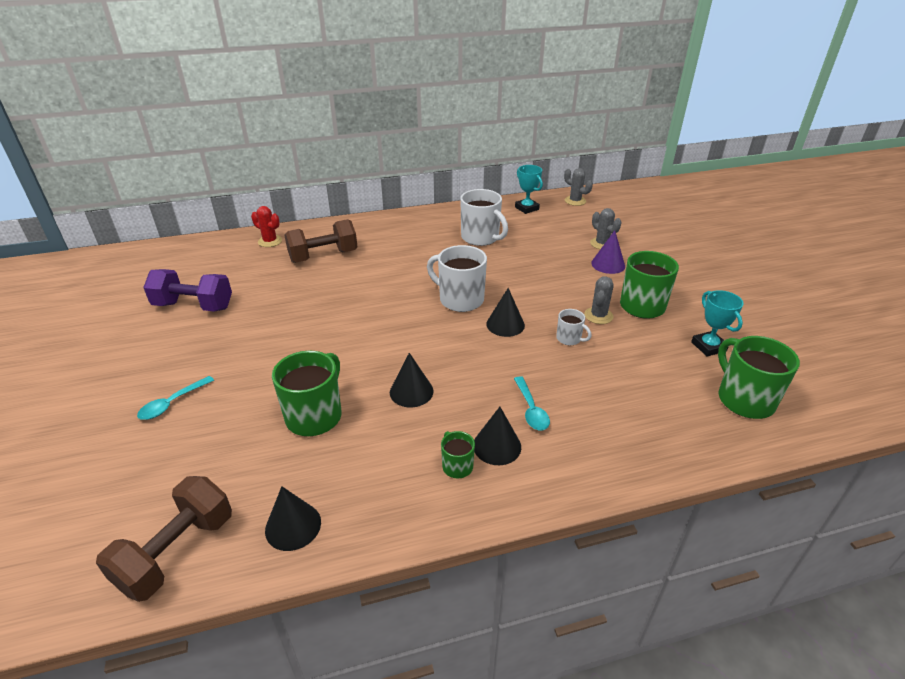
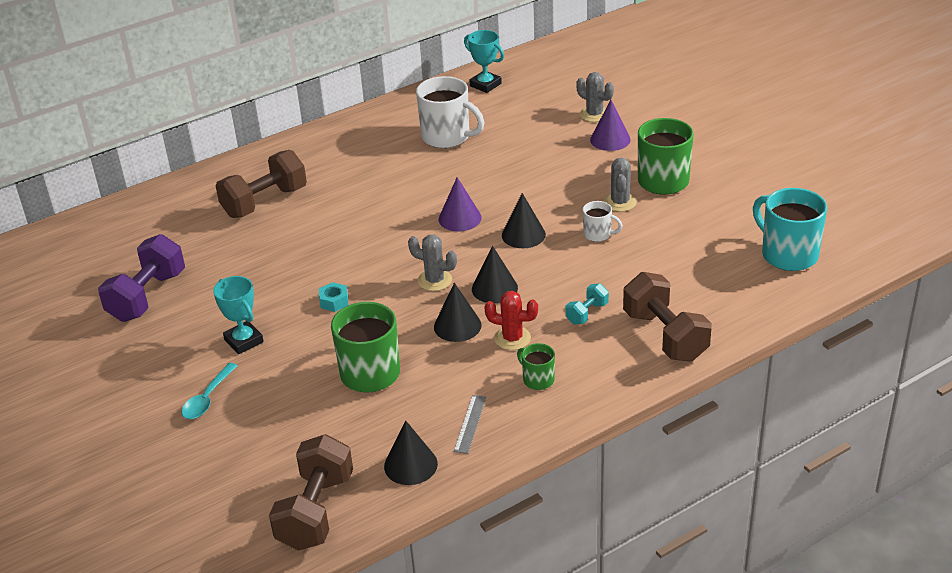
camera: 15 degrees left, 0 degrees up
(194, 306) = (147, 296): purple dumbbell -> purple dumbbell turned 60 degrees counterclockwise
(270, 241) = (182, 198): red cactus -> red cactus (512, 338)
(324, 344) = (334, 301): none -> turquoise nut
(372, 496) = (470, 424): none -> grey ruler
(460, 299) = (460, 218): white mug -> purple cone
(497, 446) = (568, 353): black cone -> black cone (494, 288)
(531, 409) = (587, 313): turquoise spoon -> turquoise dumbbell
(575, 201) = (541, 62): grey cactus -> grey cactus (435, 280)
(598, 453) = (665, 336): none -> brown dumbbell
(708, 346) = (742, 210): turquoise trophy -> turquoise trophy (244, 341)
(744, 399) = (788, 254): green mug -> turquoise mug

